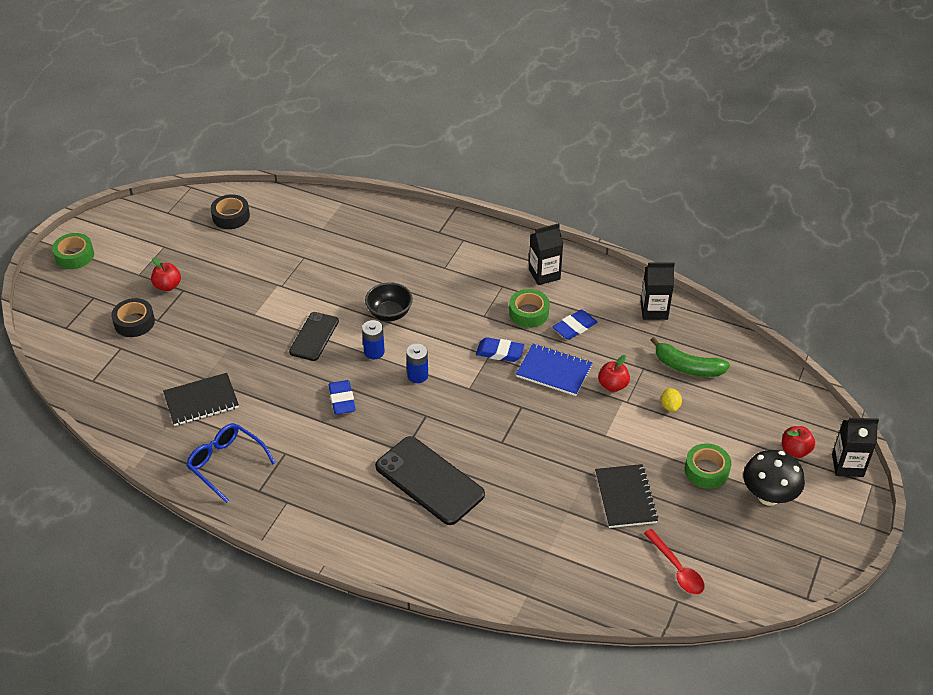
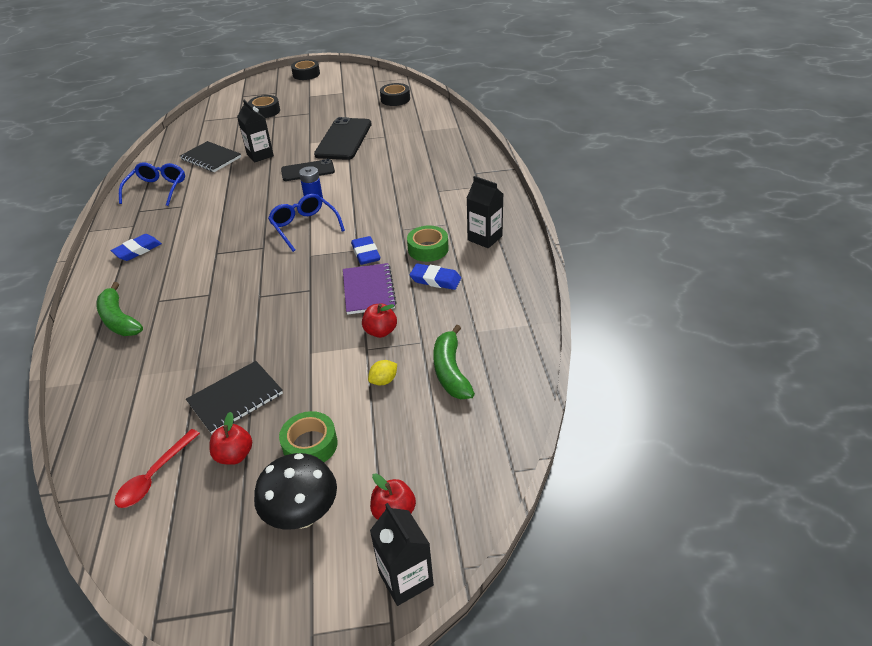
camera: 60 degrees right, 5 degrees down
(74, 256) = (306, 74): green tape -> black tape
(168, 286) = (308, 107): red apple -> red apple (234, 455)
(342, 400) = (251, 206): blue eraser -> blue eraser (137, 250)
(389, 314) = (361, 189): black bowl -> none
(417, 375) = (304, 226): blue battery -> blue glasses
(429, 480) = (191, 277): black phone -> black phone (344, 139)
(453, 549) = (119, 320): none -> green banana
(554, 371) = (368, 290): blue notebook -> purple notebook
(654, 310) = (508, 318): black carton -> black carton (260, 155)

